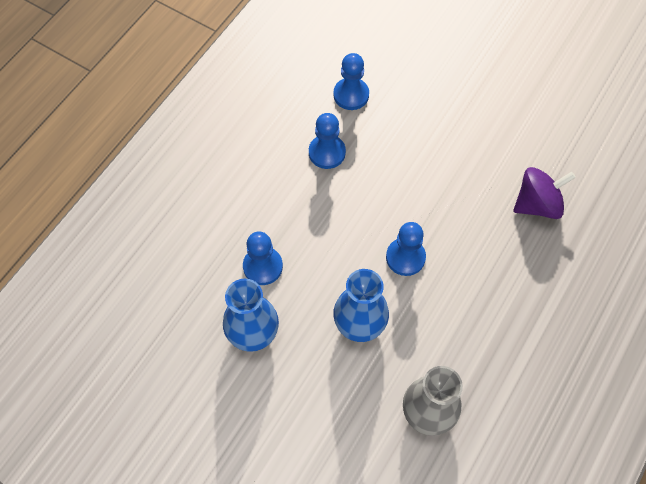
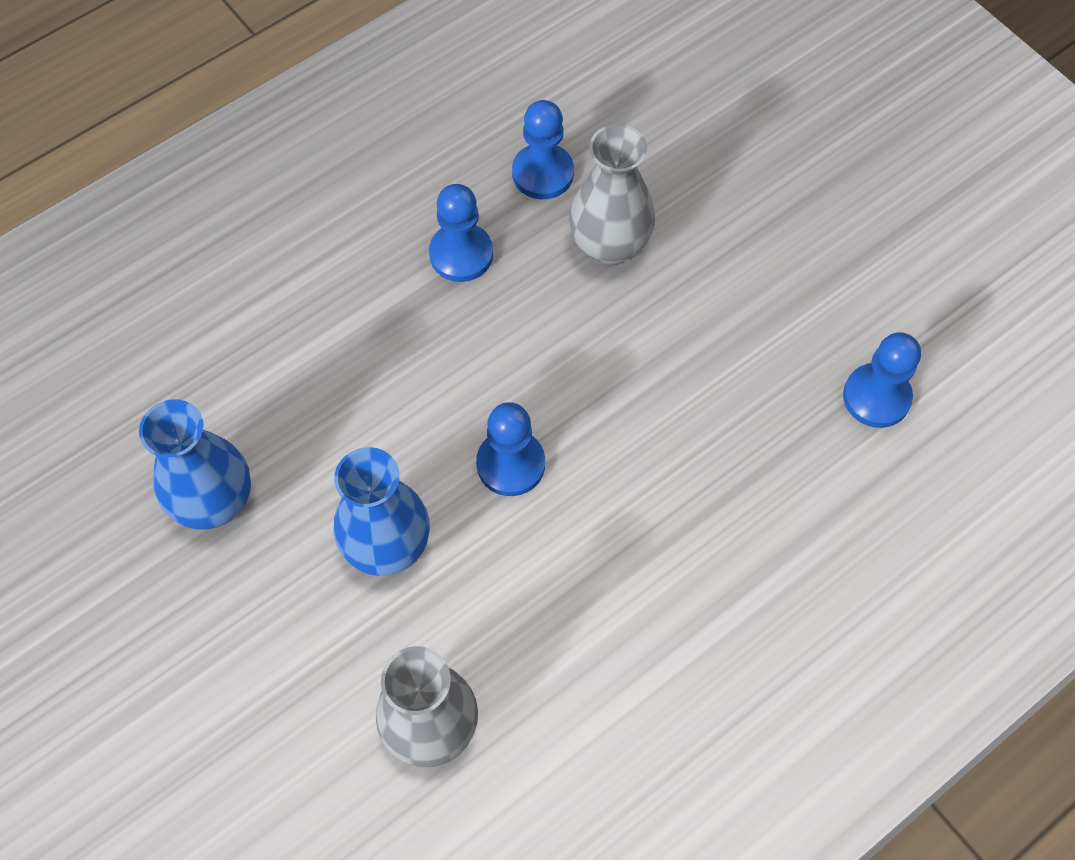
camera: 20 degrees right, 0 degrees up
(263, 266) = (277, 402): blue pawn -> blue pawn (876, 397)
(404, 123) = (609, 246): none -> grey vase
(537, 204) = (772, 450): purple spinning top -> none

